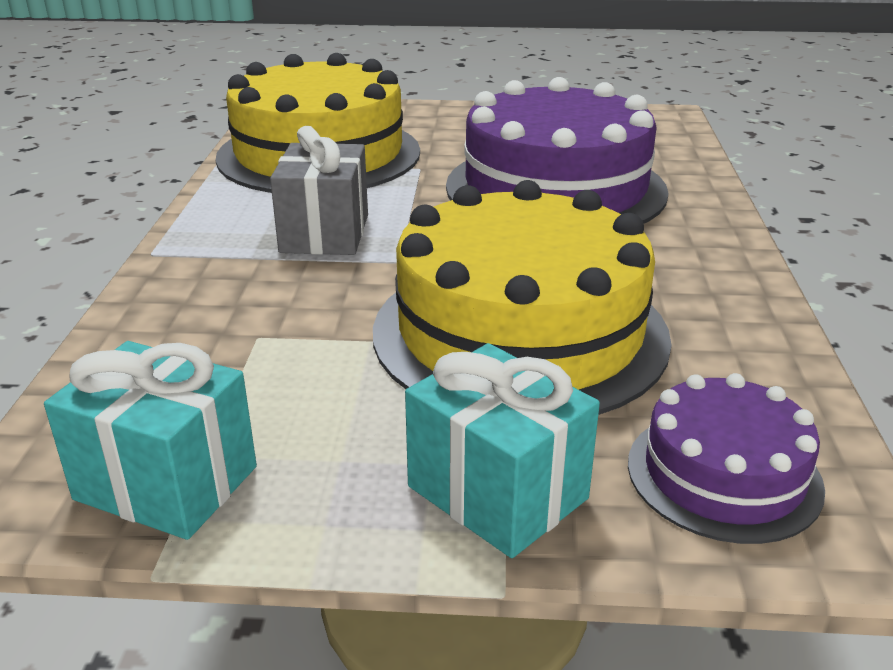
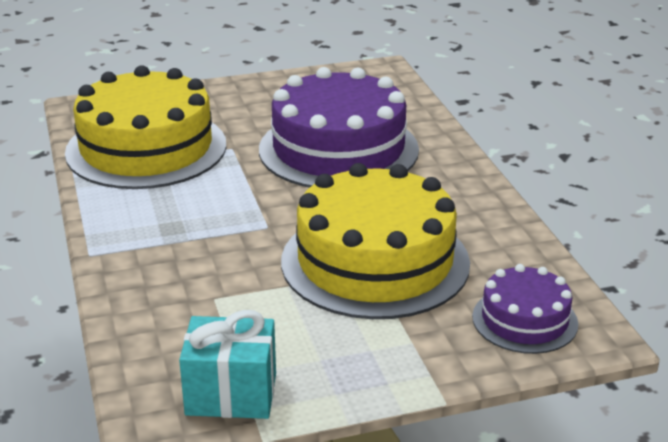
camera: 20 degrees left, 0 degrees up
(325, 233) = (202, 215): grey gift -> none
(497, 492) = (415, 356): turquoise gift -> none

